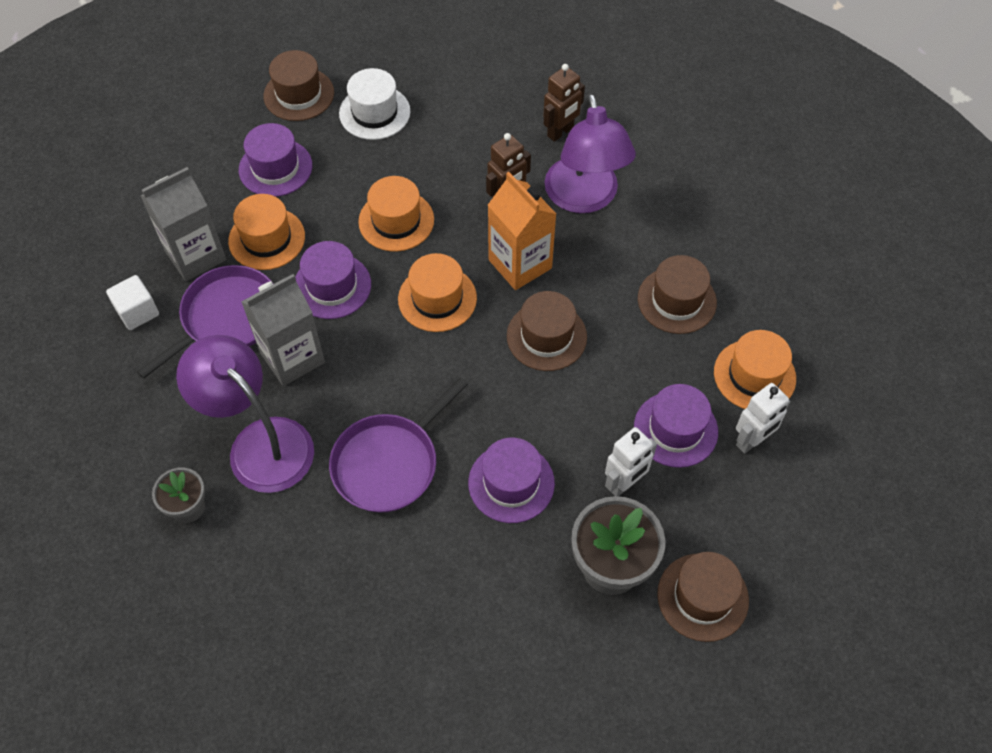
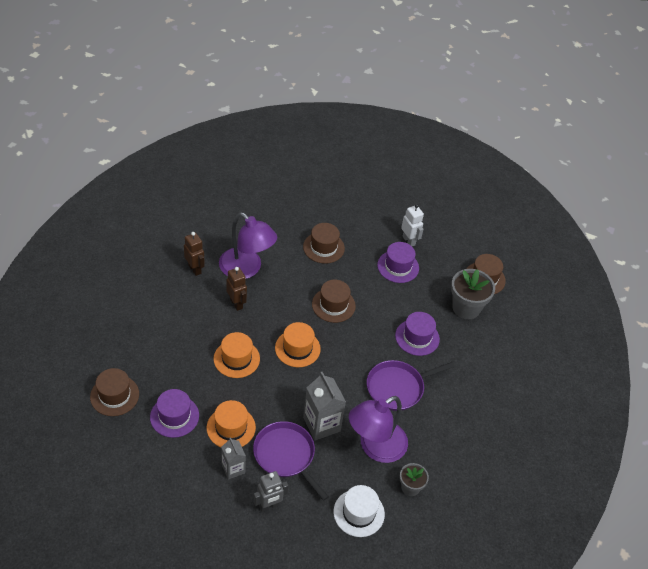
camera: 85 degrees left, 10 degrees down
(137, 312) = (269, 505): white cube -> grey robot
(195, 255) = (233, 469): grey carton -> grey carton, size x0.61
(332, 286) = (276, 398): purple hat -> none
(374, 112) = (146, 356): white hat -> white hat (359, 513)
(389, 463) = (397, 387): purple pan -> purple pan turned 105 degrees clockwise
(520, 264) = (283, 307): orange carton -> none
(584, 198) = (246, 269): purple lamp -> purple lamp turned 45 degrees clockwise
(624, 484) = (424, 293): white robot -> none
(754, 375) = (373, 230): orange hat -> none

